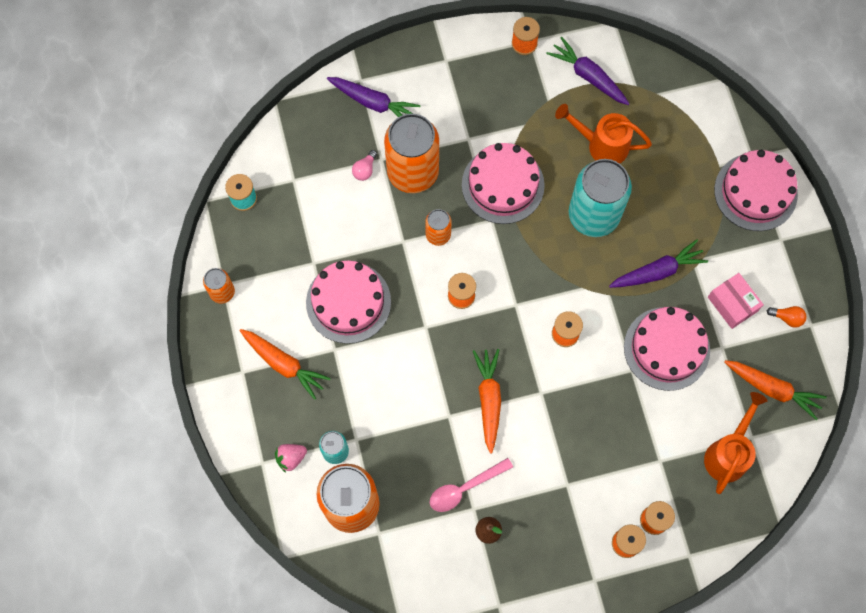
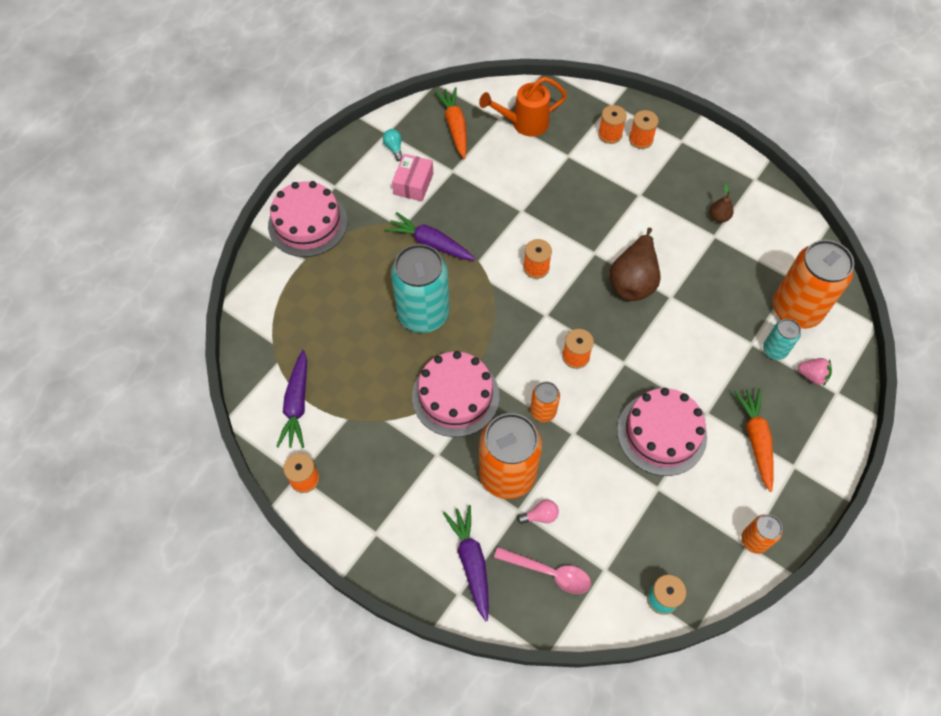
camera: 130 degrees left, 10 degrees down
(465, 488) = (707, 250): pink spoon -> pink spoon (549, 572)
(488, 400) = (633, 280): orange carrot -> brown pear
(602, 145) = (355, 350): orange watering can -> none
(666, 348) = (485, 201): pink cake -> none
(787, 318) = (394, 148): orange light bulb -> turquoise light bulb

